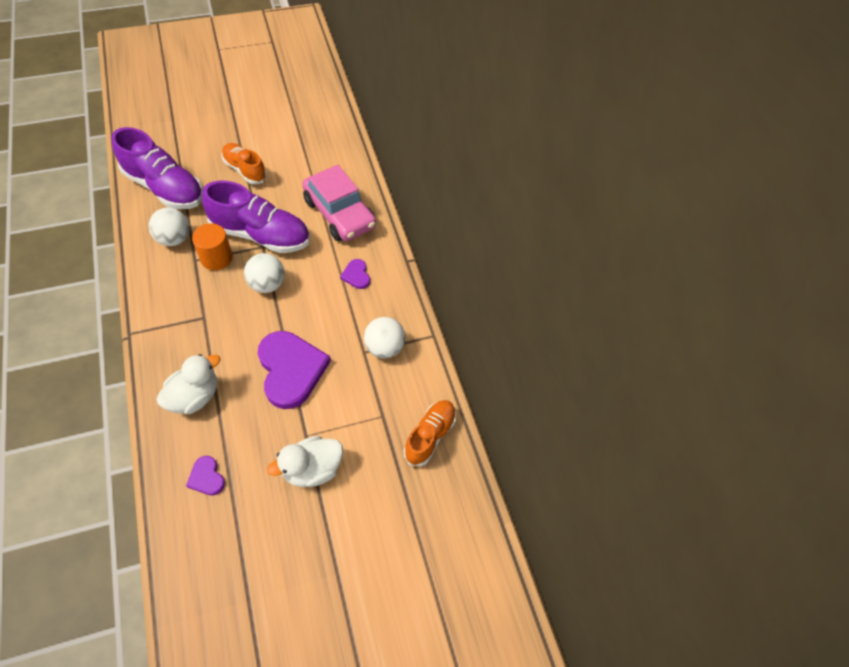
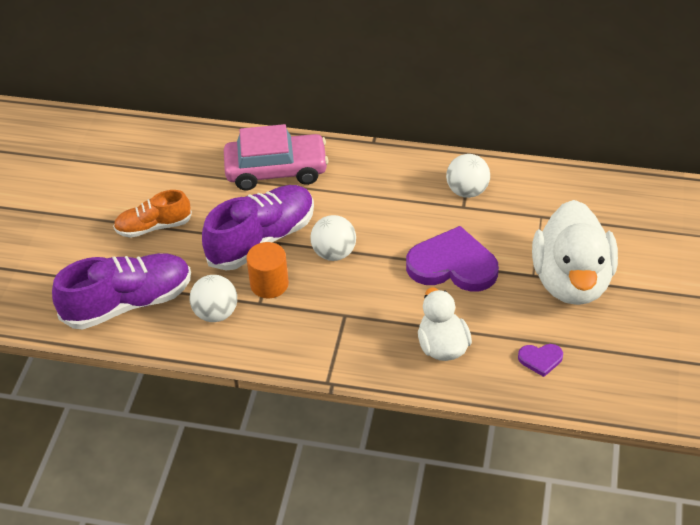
camera: 55 degrees left, 10 degrees down
(312, 469) = (571, 281): white duck -> white duck, size x1.70
(356, 275) = (367, 183): purple heart -> none
(430, 436) = (579, 192): orange shoe -> none

